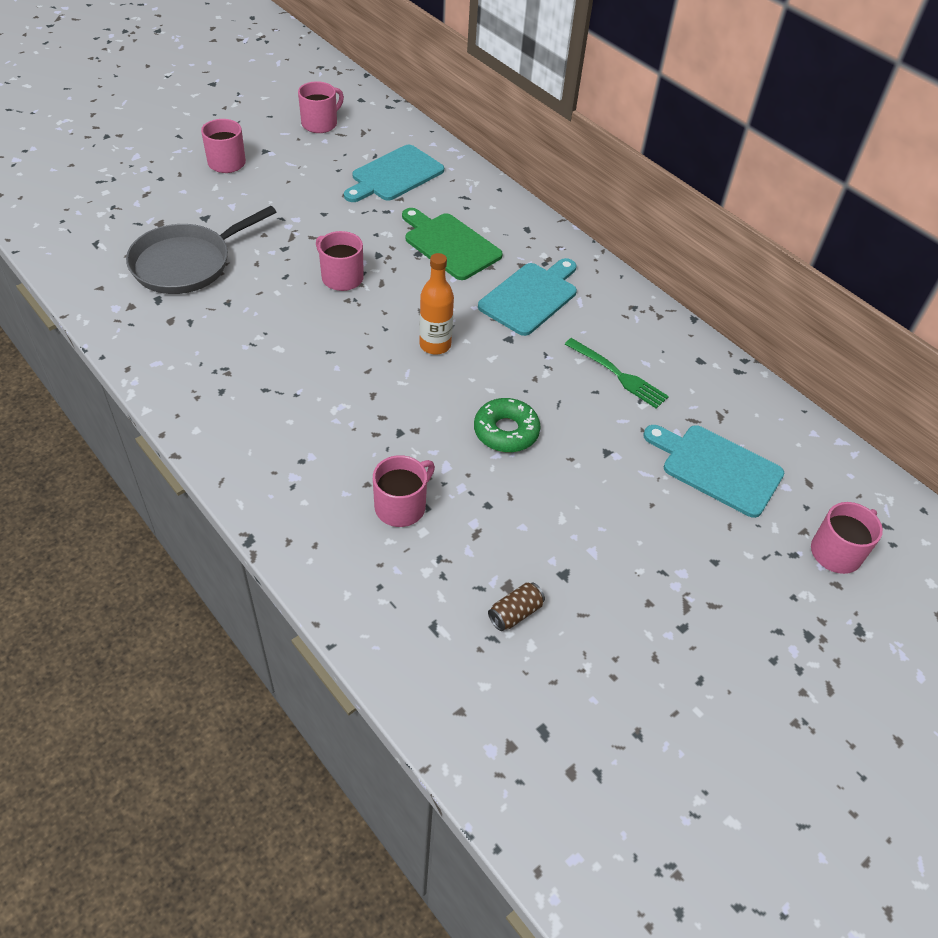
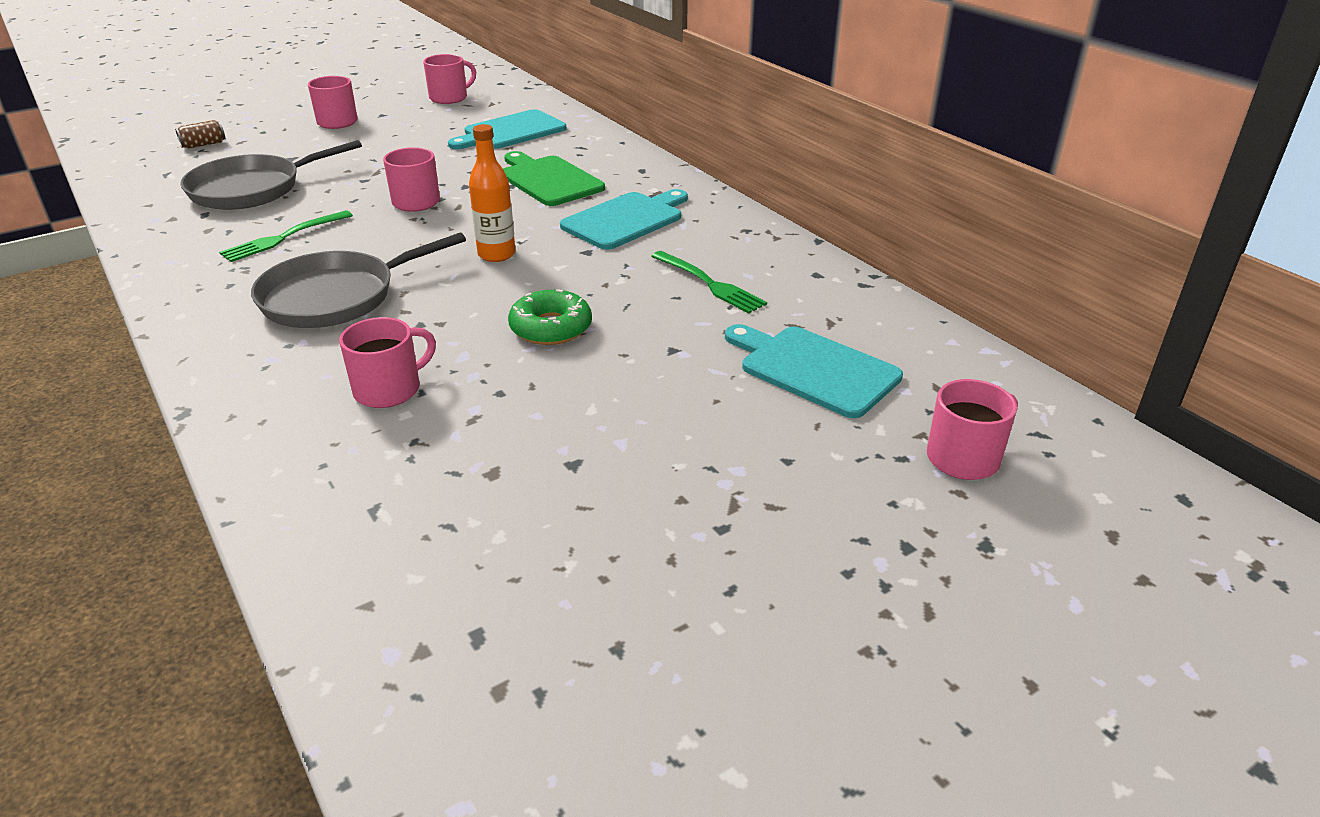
camera: 10 degrees right, 15 degrees down
(243, 329) = (284, 238): none -> green fork
(318, 402) = (336, 297): none -> grey pan
(515, 613) = (491, 501): brown can -> brown can (203, 144)

